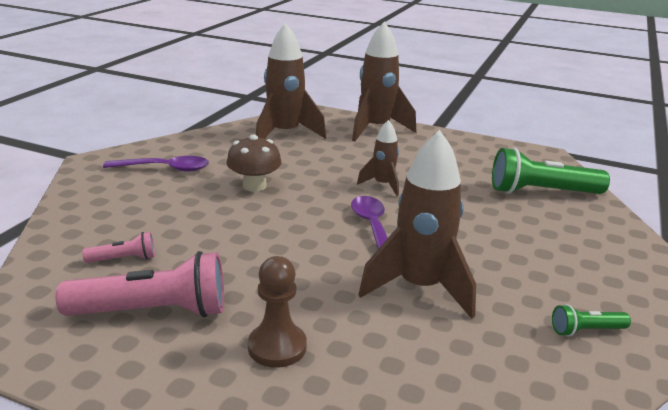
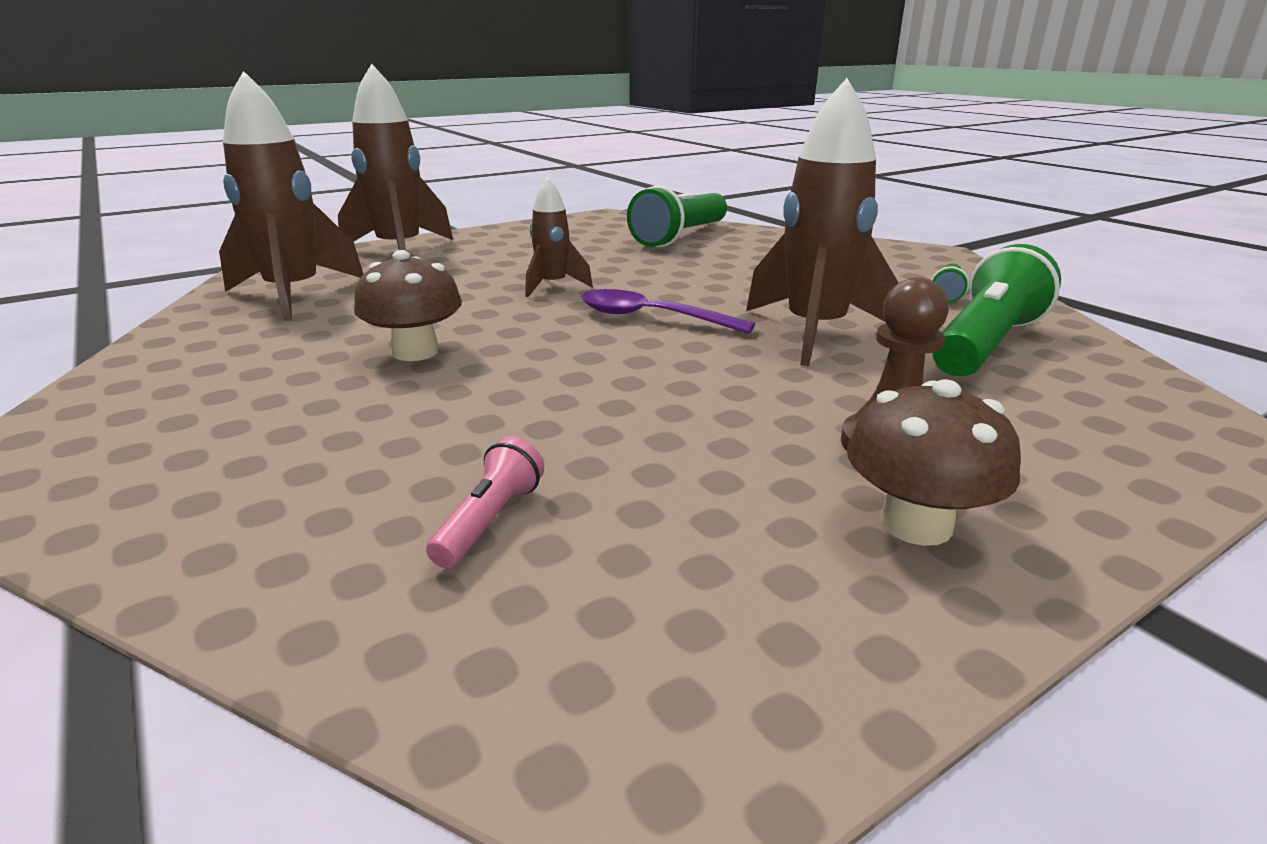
camera: 55 degrees left, 0 degrees up
(153, 312) = (712, 527): pink flashlight -> none
(164, 169) = (203, 405): purple spoon -> none
(195, 370) = (916, 524): none -> brown mushroom
(487, 364) = (985, 344): none -> green flashlight

